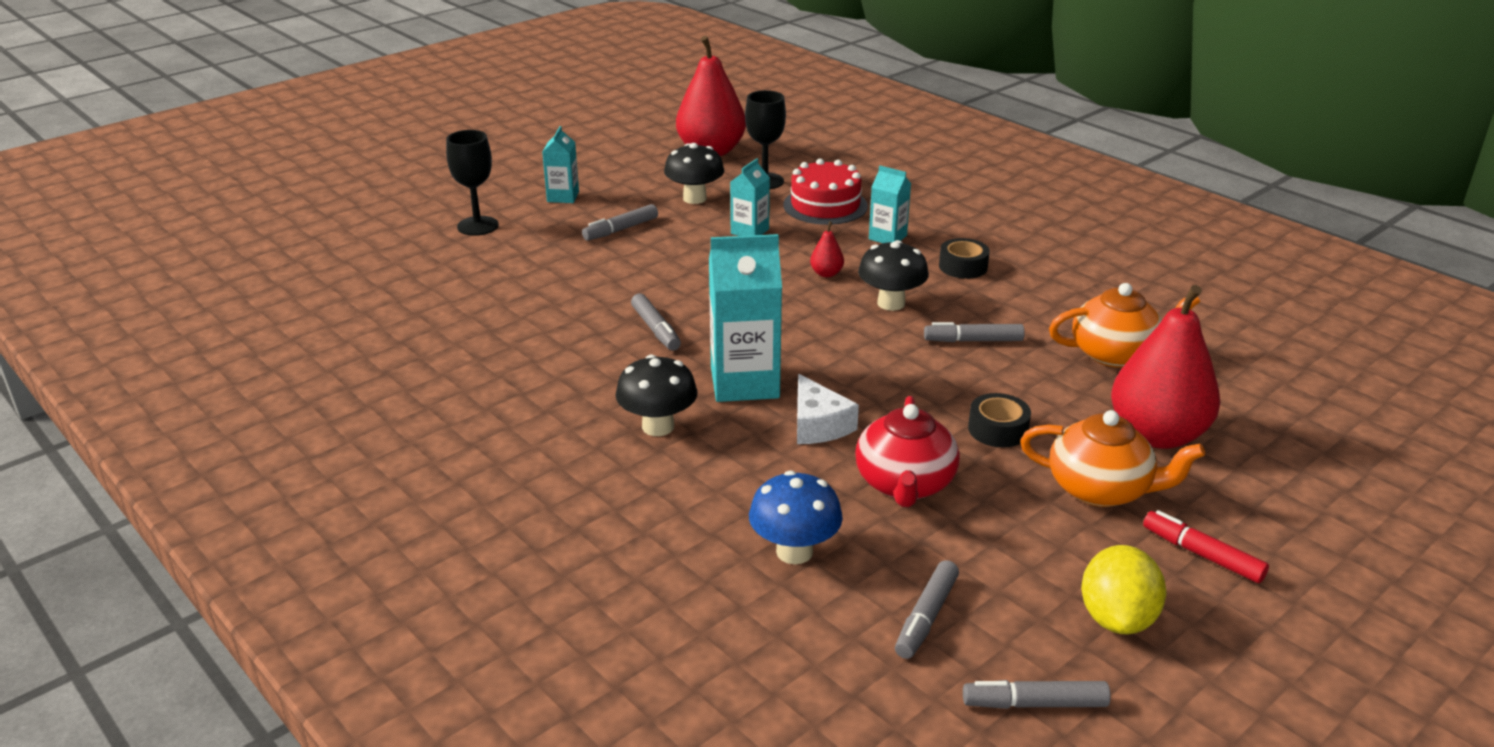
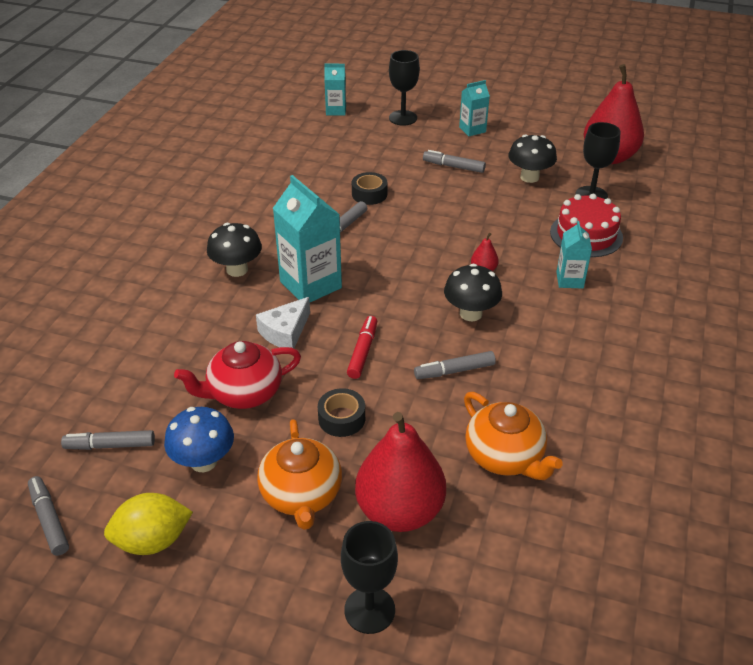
camera: 60 degrees right, 10 degrees up
(749, 231) = (508, 216): turquoise carton -> turquoise carton (336, 110)
(794, 552) = (145, 368): blue mushroom -> blue mushroom (203, 461)
(963, 267) = (564, 332): black tape -> black tape (369, 194)
(973, 341) = (454, 371): grey marker -> grey marker turned 75 degrees counterclockwise
(1202, 555) = (252, 574): red marker -> red marker (362, 352)
(1281, 492) = (369, 610): none -> black goblet

